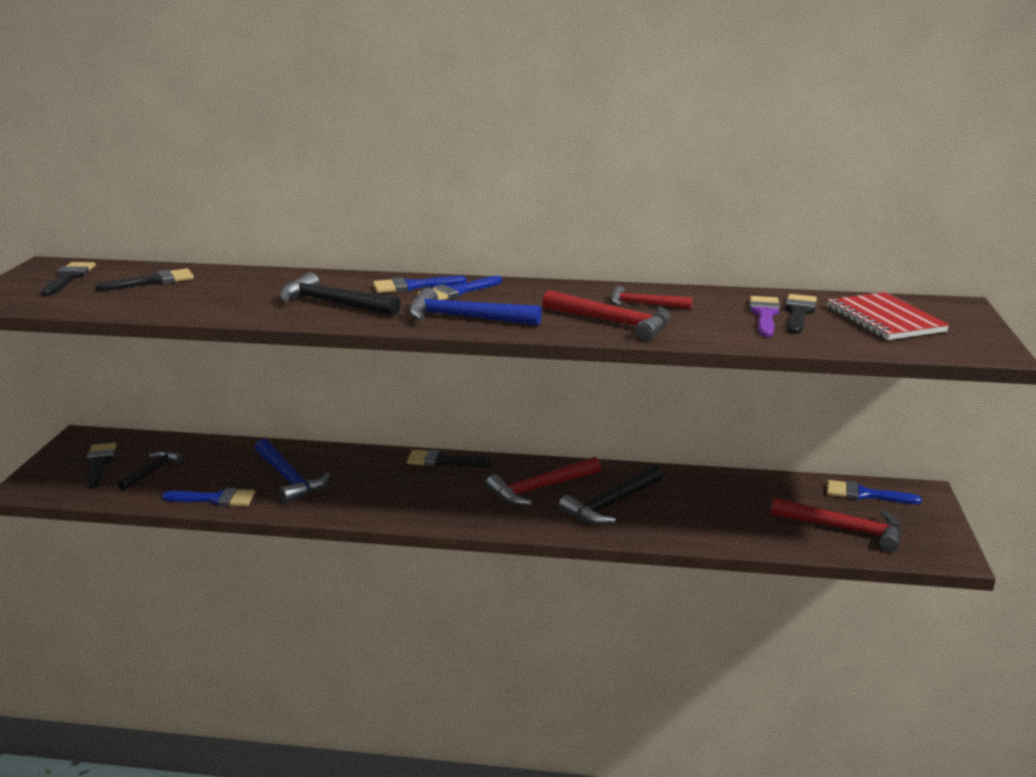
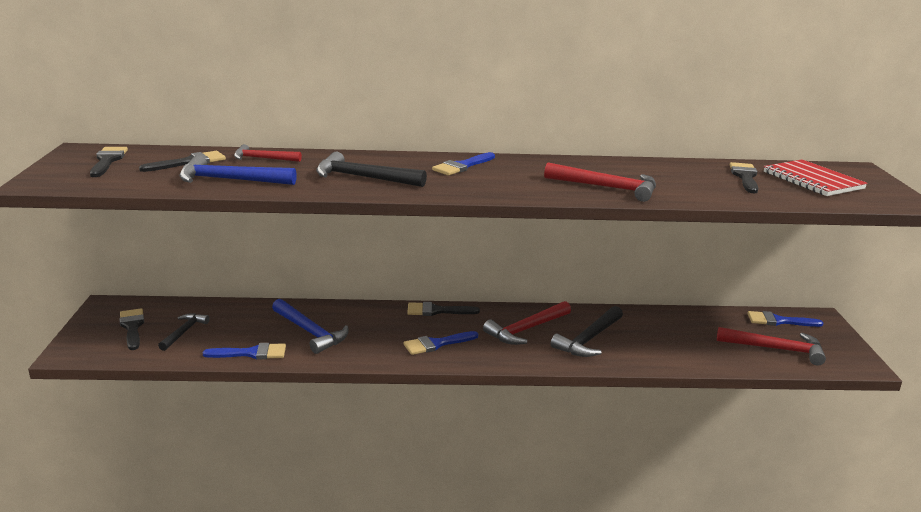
camera: 10 degrees left, 0 degrees up
(412, 286) = (422, 162): blue brush -> blue brush (436, 344)
(465, 317) = (483, 187): blue hammer -> blue hammer (230, 180)
(644, 304) = (621, 173): red hammer -> red hammer (263, 158)
(764, 315) = (720, 179): purple brush -> none

